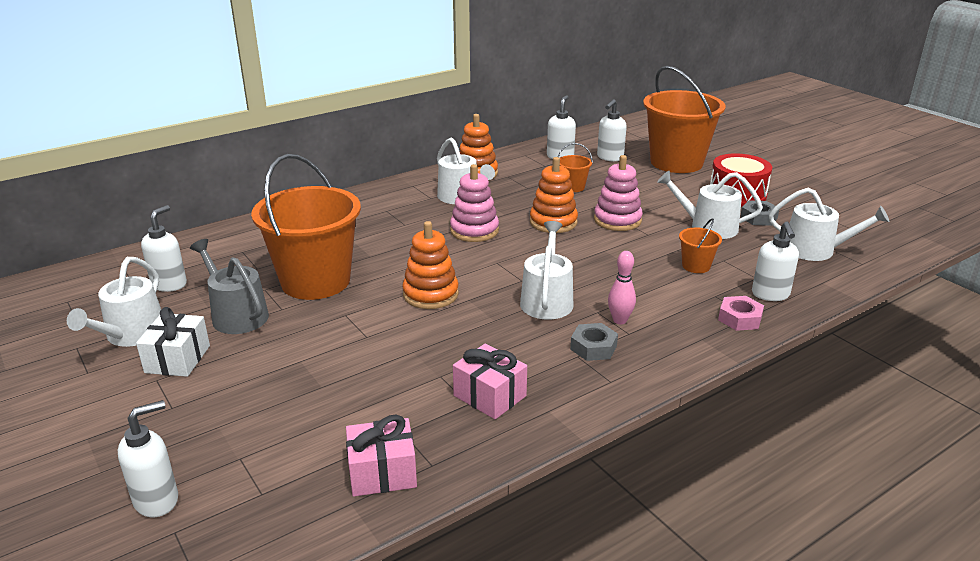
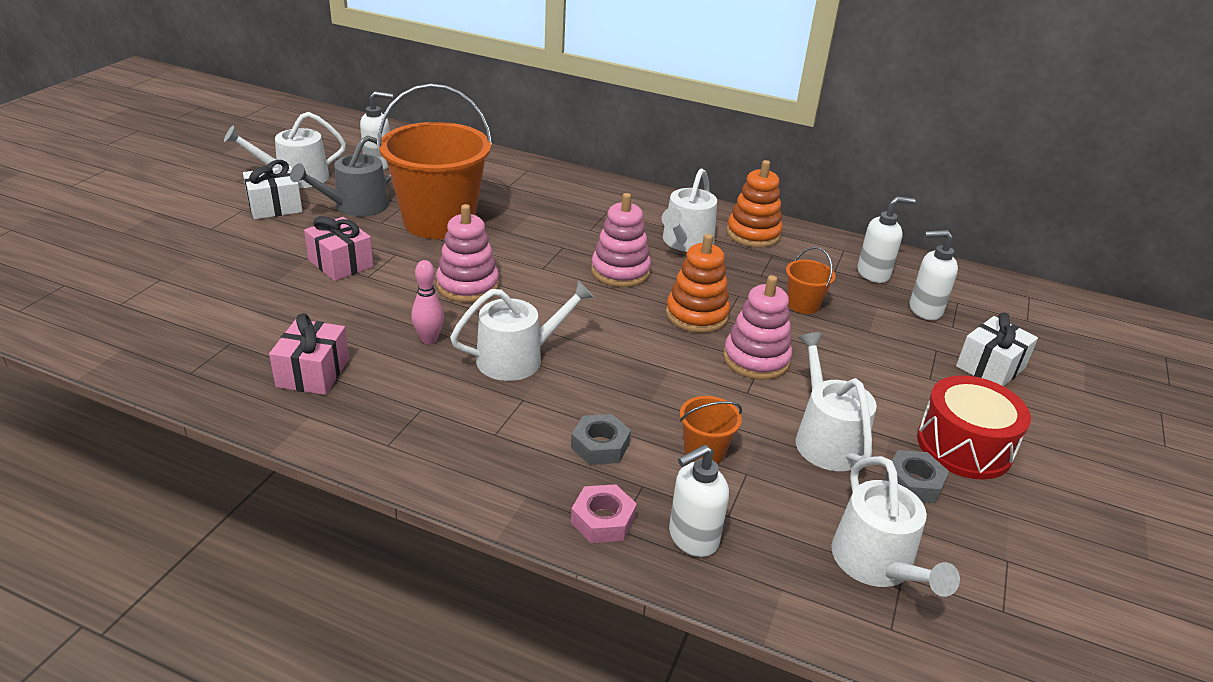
camera: 55 degrees right, 5 degrees up
(157, 500) = (97, 265): white soap dispenser -> none
(236, 315) = (355, 206): grey watering can -> grey watering can turned 150 degrees counterclockwise
(382, 472) = (168, 350): pink gift -> pink gift (341, 263)
(430, 294) = (468, 286): orange stacking toy -> pink stacking toy
(593, 347) = (446, 415): grey nut -> grey nut (600, 446)
(619, 320) = (517, 420): pink bowling pin -> pink bowling pin (429, 339)
(676, 162) = (990, 367): orange bucket -> white gift

